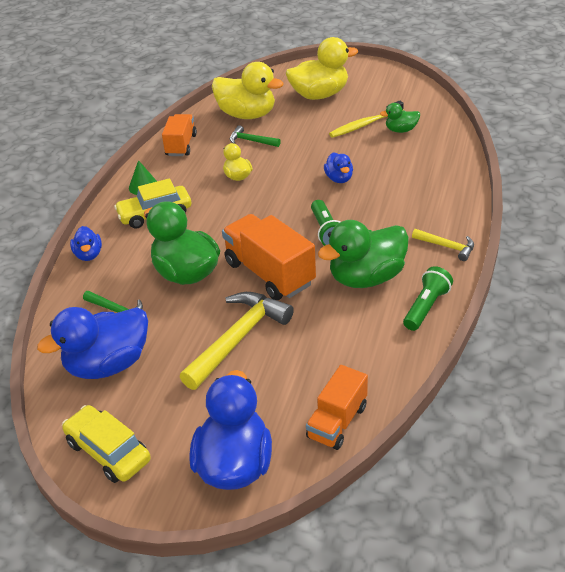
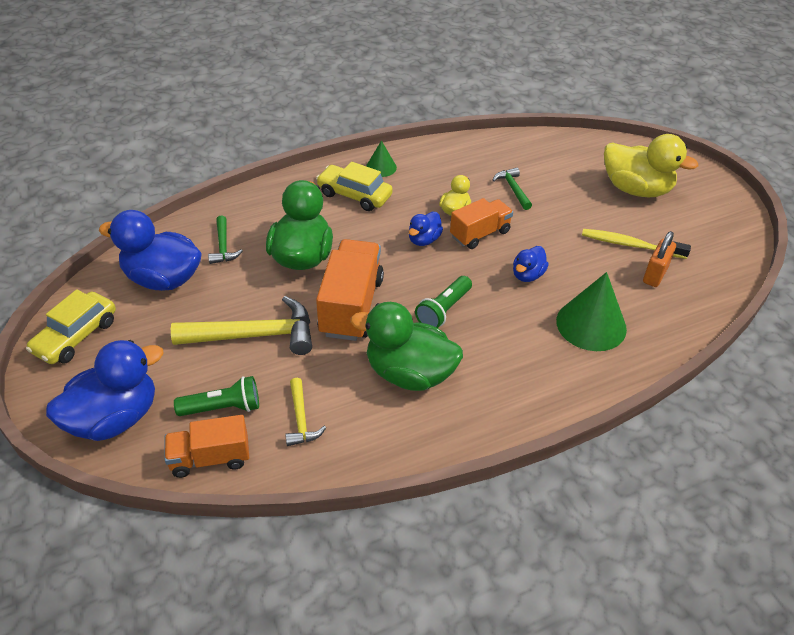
camera: 45 degrees right, 5 degrees up
(89, 255) = (270, 191): blue duck -> blue duck (424, 240)
(108, 451) = (76, 336): yellow car -> yellow car turned 150 degrees counterclockwise
(181, 145) = (457, 154): orange truck -> orange truck (480, 234)
(247, 115) = (546, 164): yellow duck -> none
(401, 130) = (655, 275): green duck -> orange padlock
(412, 177) = (591, 324): none -> green cone
(426, 307) = (411, 440): green flashlight -> green flashlight (223, 408)
(446, 247) = (514, 408): yellow hammer -> yellow hammer (301, 419)

